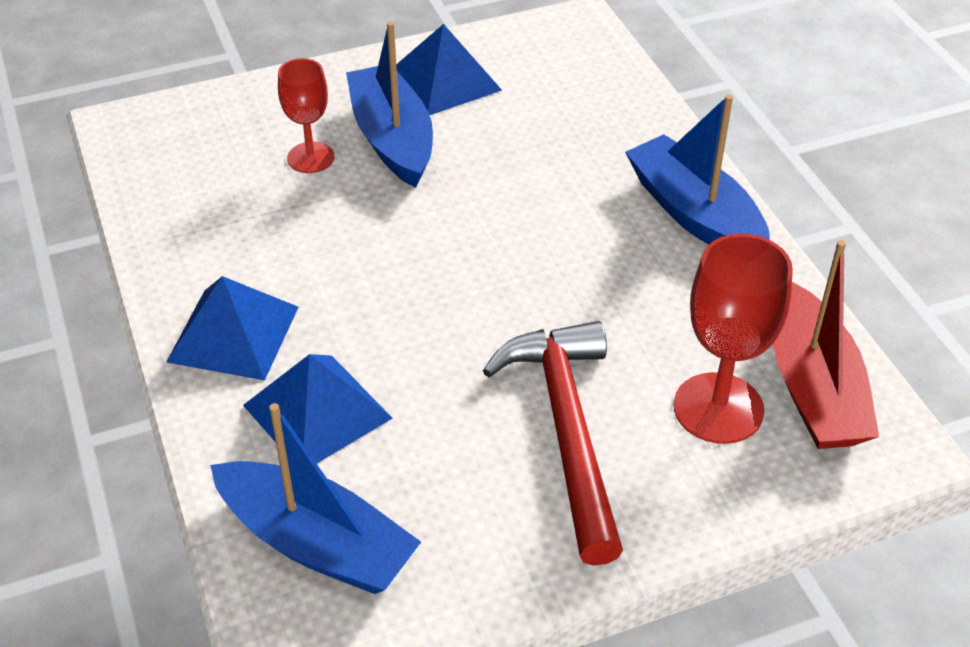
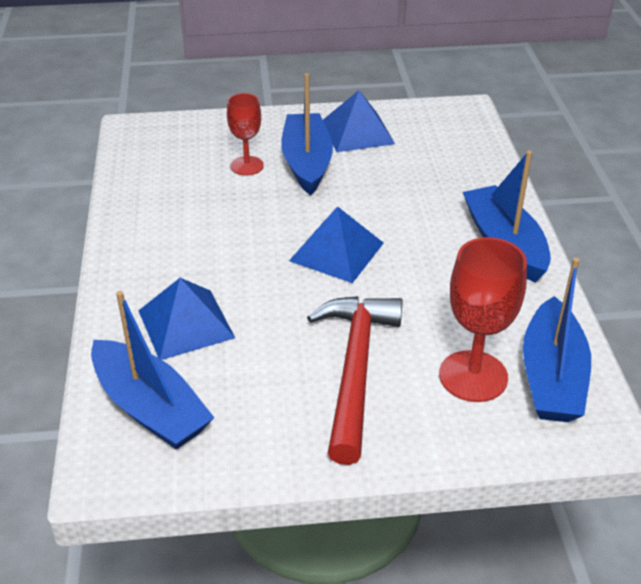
camera: 15 degrees right, 5 degrees down
(233, 334) = (151, 265): blue pyramid -> blue pyramid (337, 252)
(814, 389) = (552, 377): red boat -> blue boat

